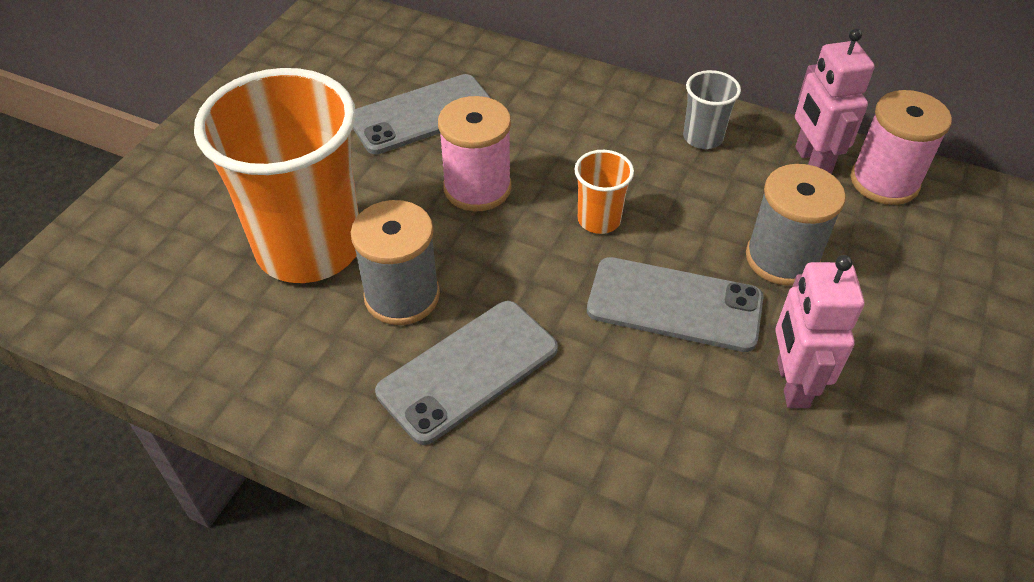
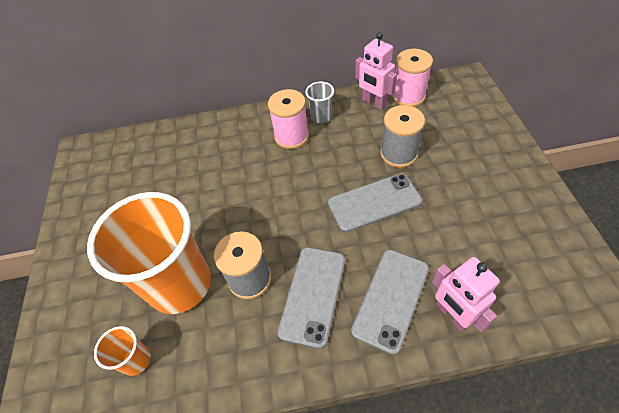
camera: 30 degrees left, 5 degrees up
(422, 114) = (180, 178): grey phone -> grey phone (390, 299)
(477, 188) = (240, 200): pink spool -> pink spool (291, 136)
(599, 220) = (309, 182): orange cup -> orange cup (136, 360)
(791, 383) = (448, 208): pink robot -> pink robot (452, 315)

